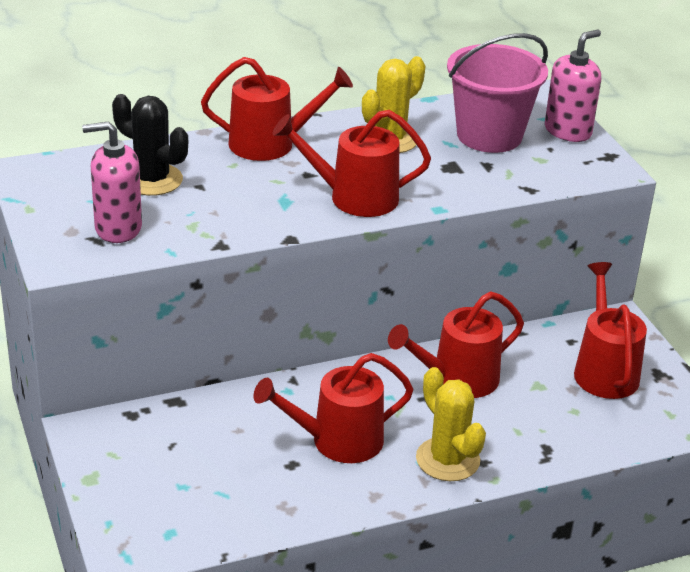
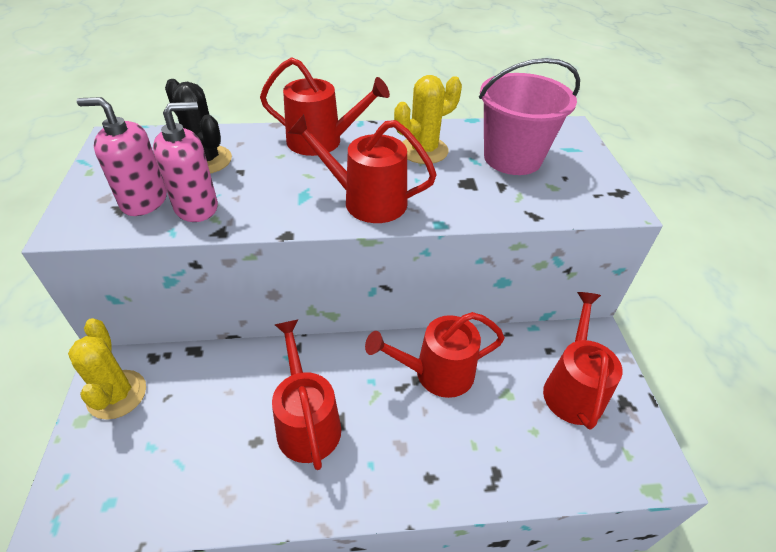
camera: 15 degrees right, 10 degrees up
(338, 441) = (307, 422): red watering can -> red watering can turned 75 degrees clockwise
(447, 460) = (397, 467): yellow cactus -> yellow cactus (117, 394)
(568, 131) = (585, 163): pink soap dispenser -> pink soap dispenser (196, 207)

